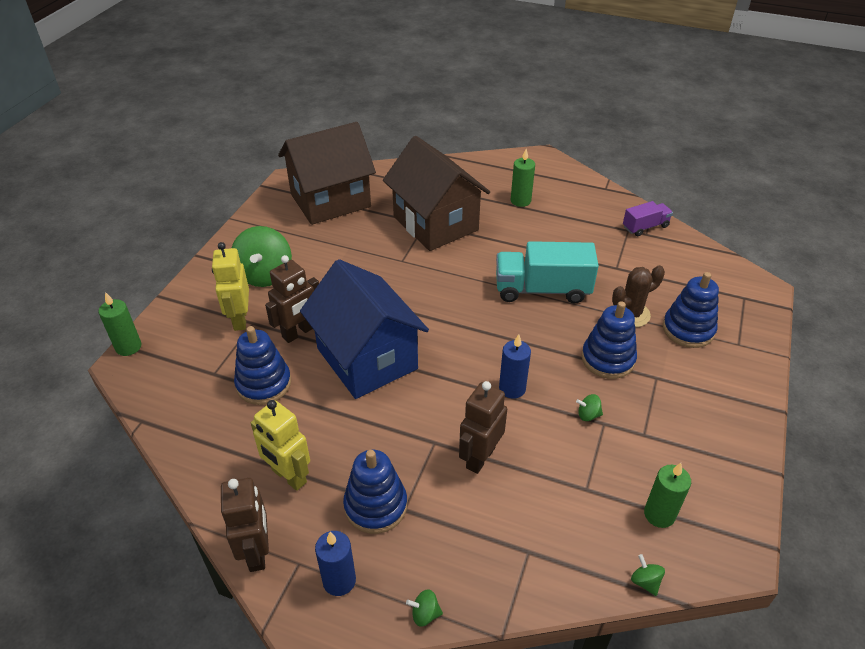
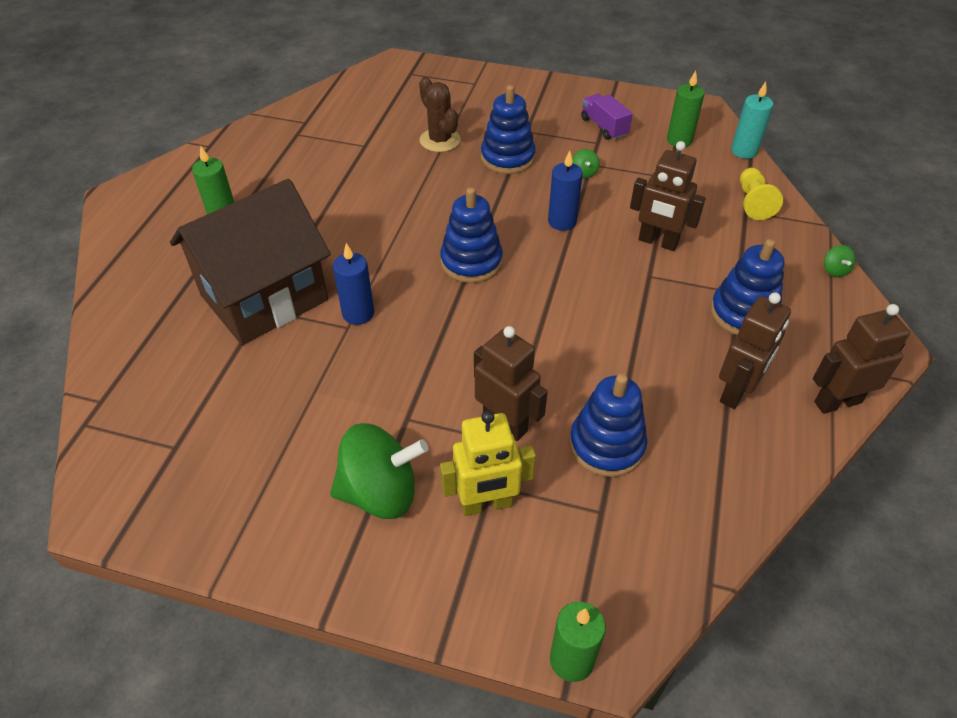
camera: 95 degrees left, 5 degrees up
(288, 476) = (736, 392): yellow robot -> brown robot
(330, 200) = (182, 434): brown house -> none
(339, 580) = (834, 331): blue candle -> blue candle (358, 313)
(367, 358) = (541, 343): blue house -> none
(542, 289) = (404, 199): turquoise truck -> none
(543, 563) = (753, 202): none -> yellow pawn
(645, 227) = (292, 121): purple truck -> purple truck (604, 127)
(645, 581) = (744, 151): green spinning top -> turquoise candle
(688, 329) = (459, 108): blue stacking toy -> blue stacking toy (471, 262)

